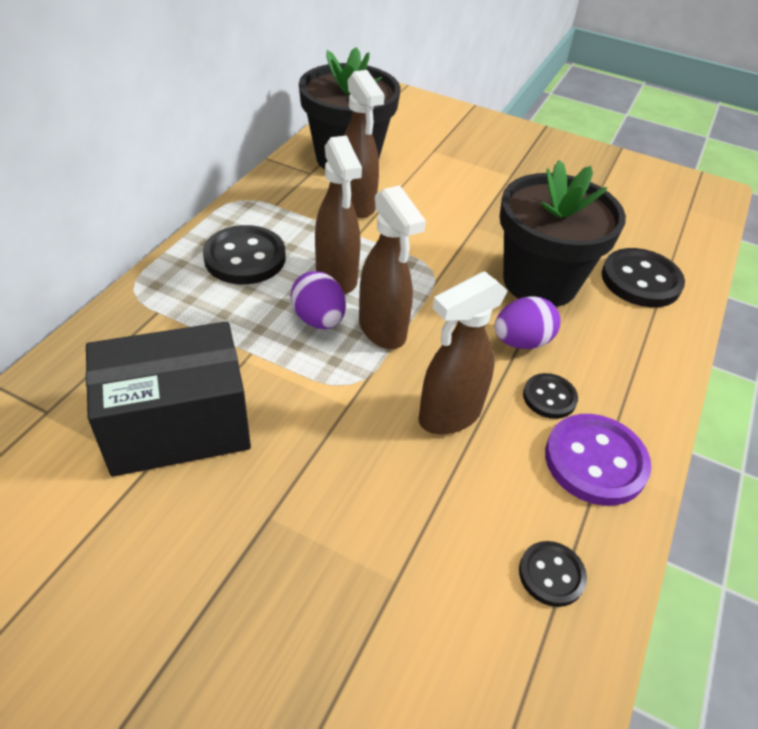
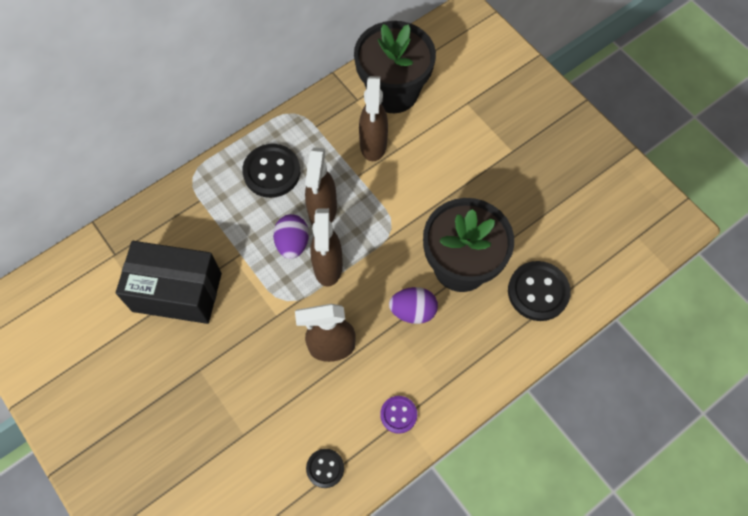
camera: 30 degrees right, 20 degrees up
(549, 397) = (401, 360): black button -> none
(595, 461) = (398, 415): purple button -> purple button, size x0.57

